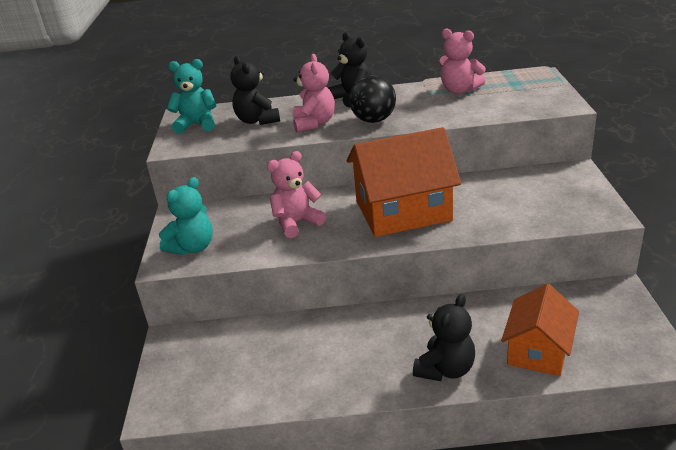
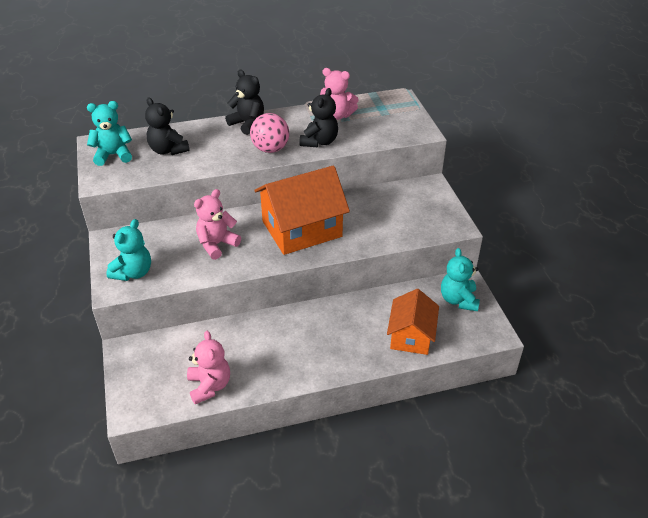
camera: 15 degrees left, 10 degrees up
(314, 123) = (220, 153): pink teddy bear -> pink teddy bear (209, 386)
(374, 120) = (270, 149): black ball -> pink ball
(445, 369) = (347, 356): black teddy bear -> black teddy bear (319, 142)
(609, 311) = (458, 300): none -> turquoise teddy bear

